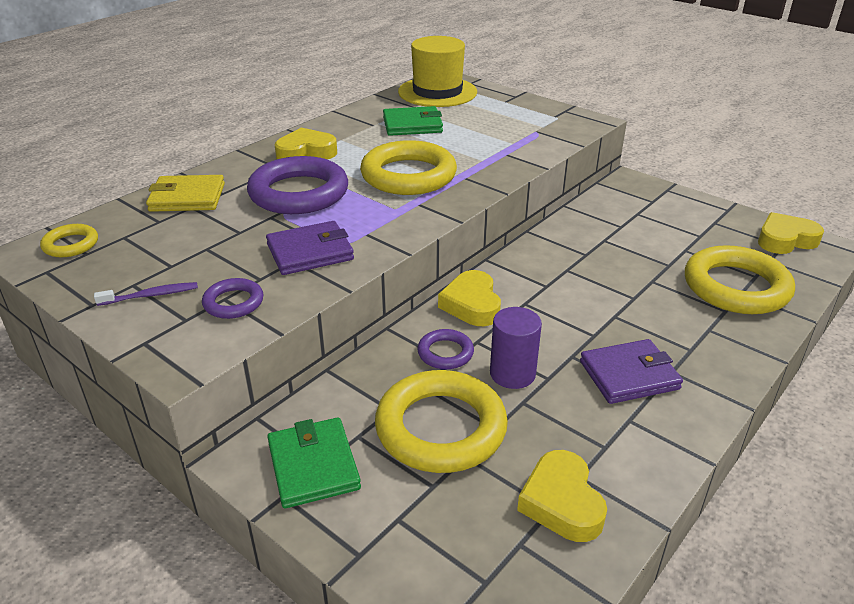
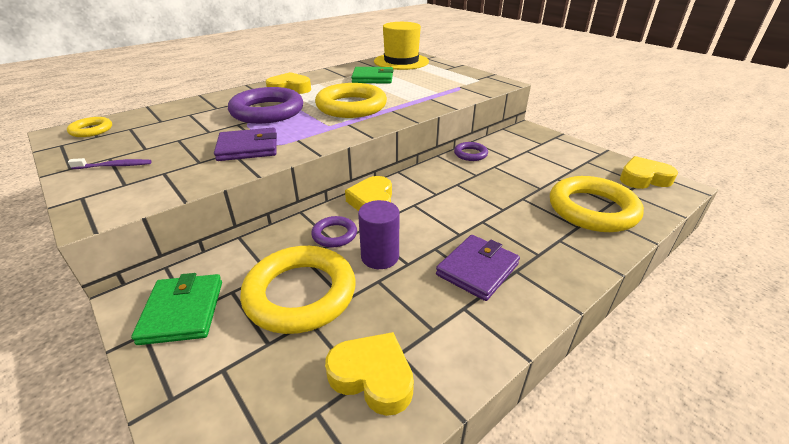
camera: 10 degrees right, 0 degrees up
(187, 198) = (191, 109): yellow wallet -> none
(233, 302) = (167, 176): purple ring -> purple ring (470, 154)
(561, 502) = (372, 376): yellow heart -> yellow heart turned 120 degrees clockwise
(629, 375) = (477, 269): purple wallet -> purple wallet turned 45 degrees counterclockwise

